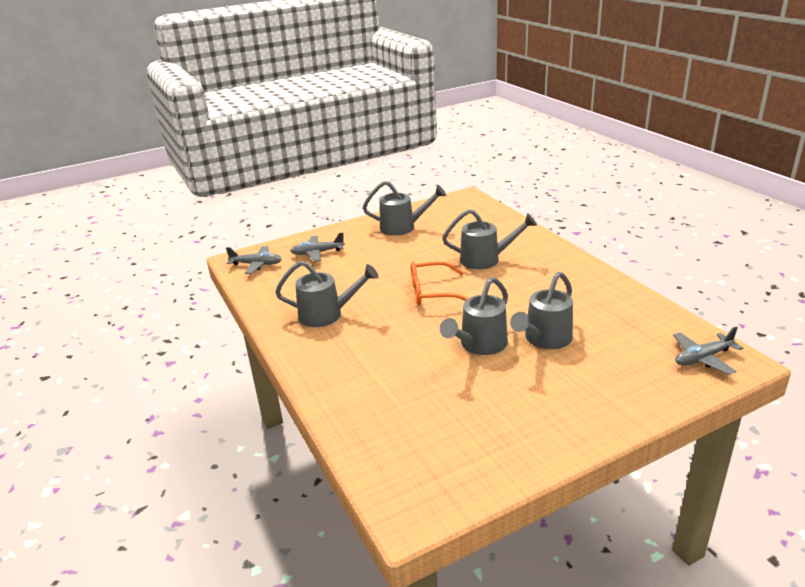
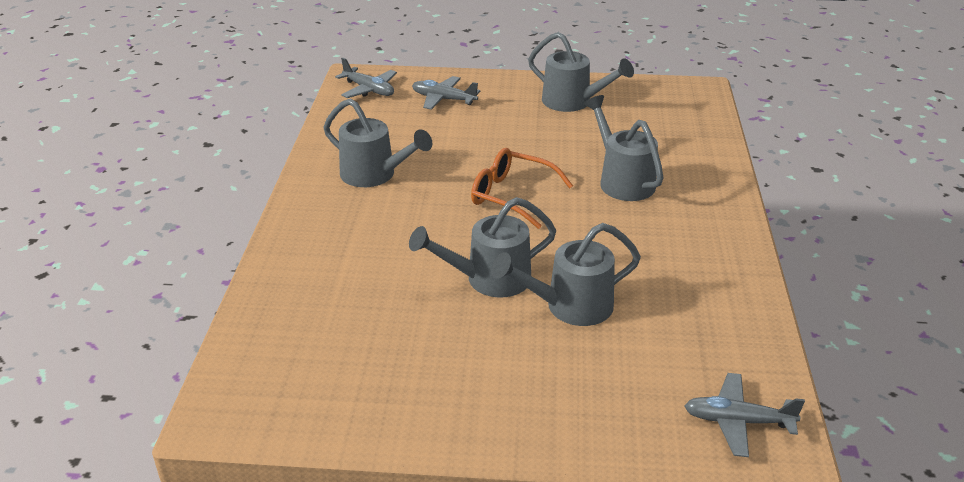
camera: 30 degrees right, 5 degrees up
(486, 259) = (622, 180): grey watering can -> grey watering can turned 150 degrees counterclockwise

